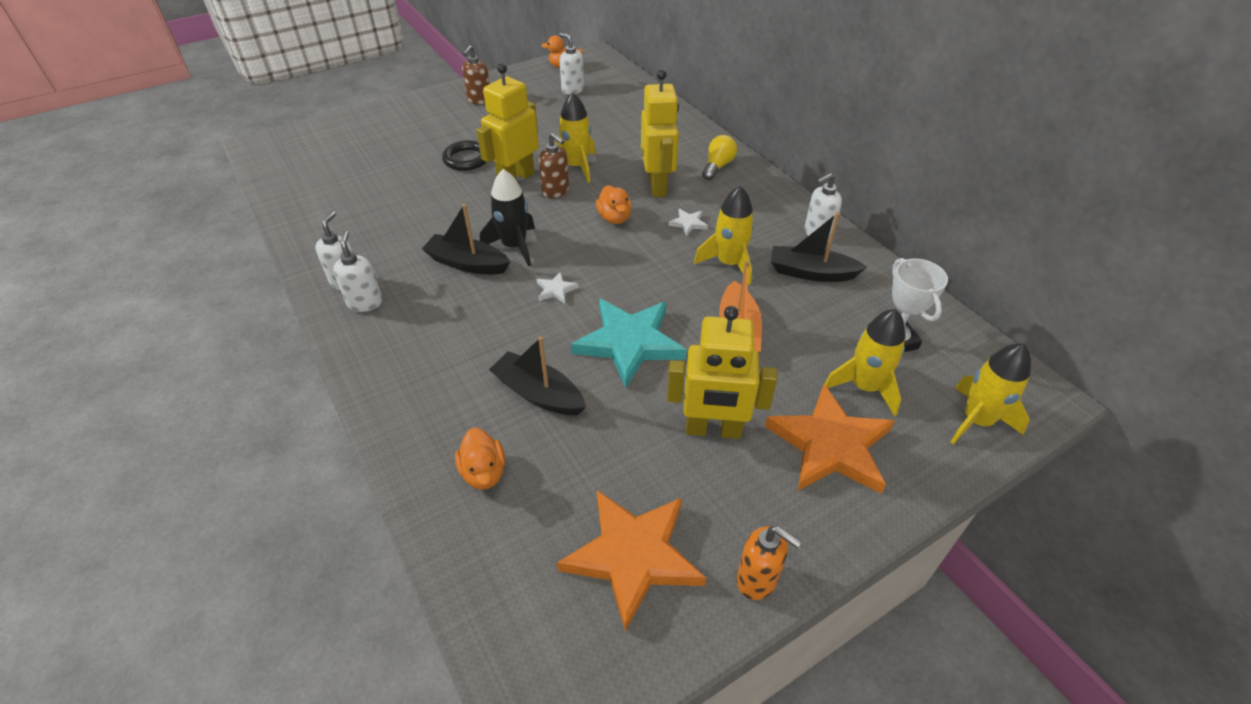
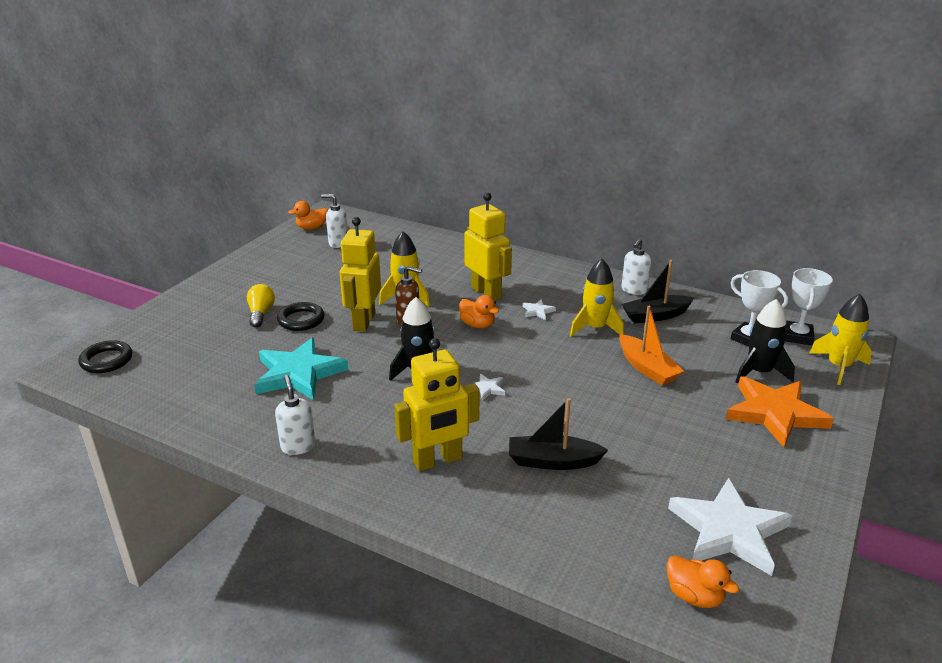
camera: 30 degrees left, 15 degrees down
(291, 147) = (106, 360): none -> black ring
(365, 303) = (334, 455): white soap dispenser -> none
(467, 263) = (392, 395): black boat -> none
(479, 100) = (260, 272): brown soap dispenser -> none
(484, 472) = (571, 528): orange duck -> orange duck (694, 596)
(629, 343) = (581, 403): turquoise star -> turquoise star (298, 373)
(633, 556) = (728, 531): orange star -> white star
(713, 430) = (696, 434): yellow robot -> yellow robot (438, 461)
(718, 166) = (517, 267): yellow light bulb -> yellow light bulb (261, 314)
(757, 580) = (814, 508): orange soap dispenser -> none
(864, 387) = (759, 372): yellow rocket -> black rocket
(962, 361) = (797, 336): none -> white trophy

